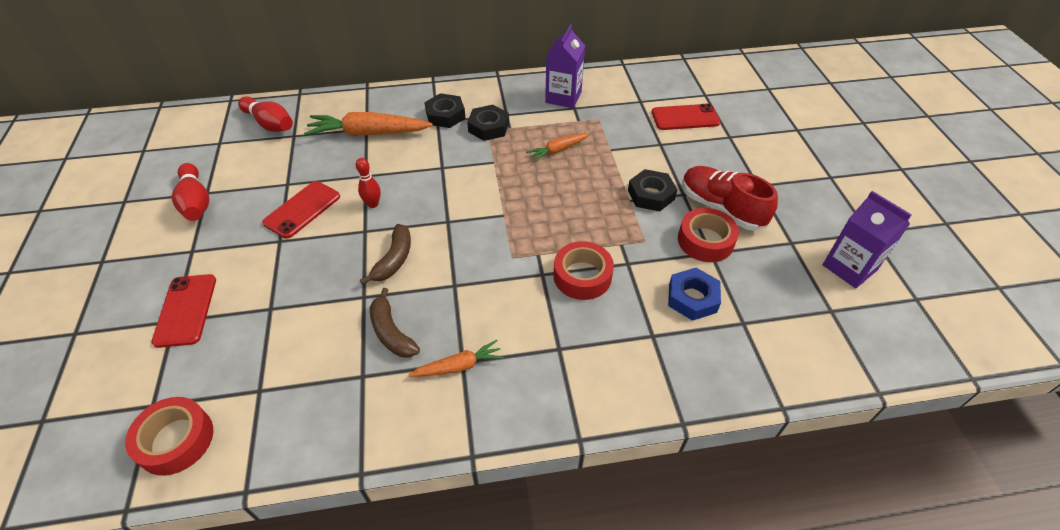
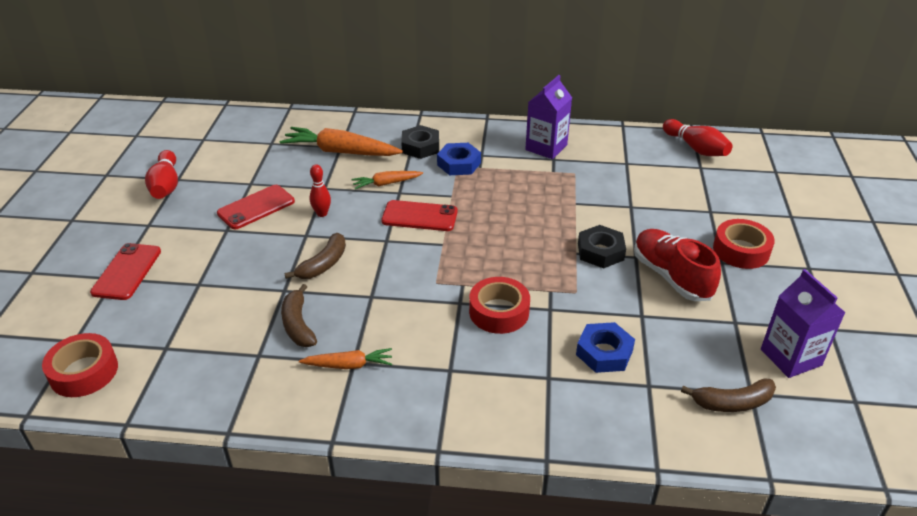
camera: 15 degrees right, 10 degrees down
(270, 124) = (253, 130): red bowling pin -> red bowling pin (695, 148)
(488, 127) = (459, 164): black nut -> blue nut
(558, 150) = (520, 195): orange carrot -> orange carrot (386, 184)
(685, 118) = (668, 186): red phone -> red phone (419, 216)
(705, 241) = (640, 303): red tape -> red tape (741, 250)
(819, 324) = (732, 403): none -> brown banana

